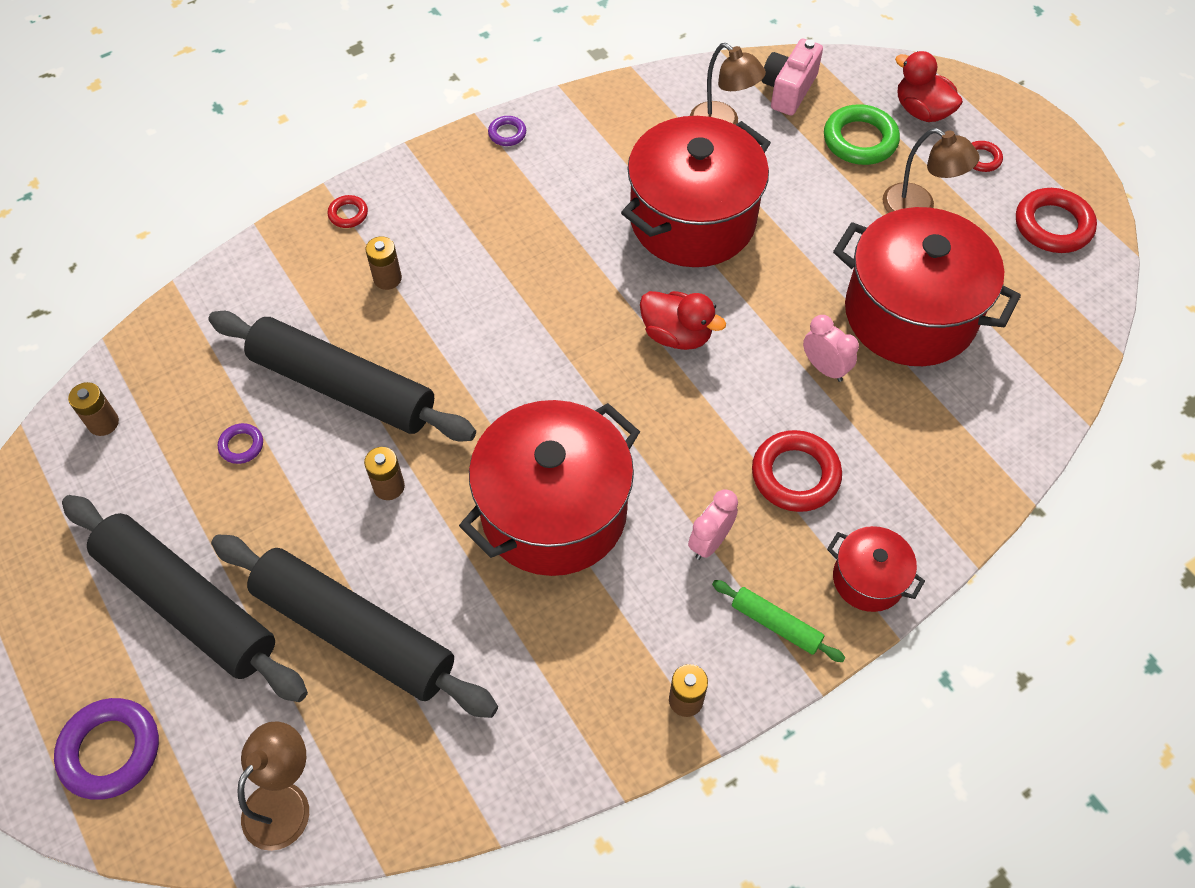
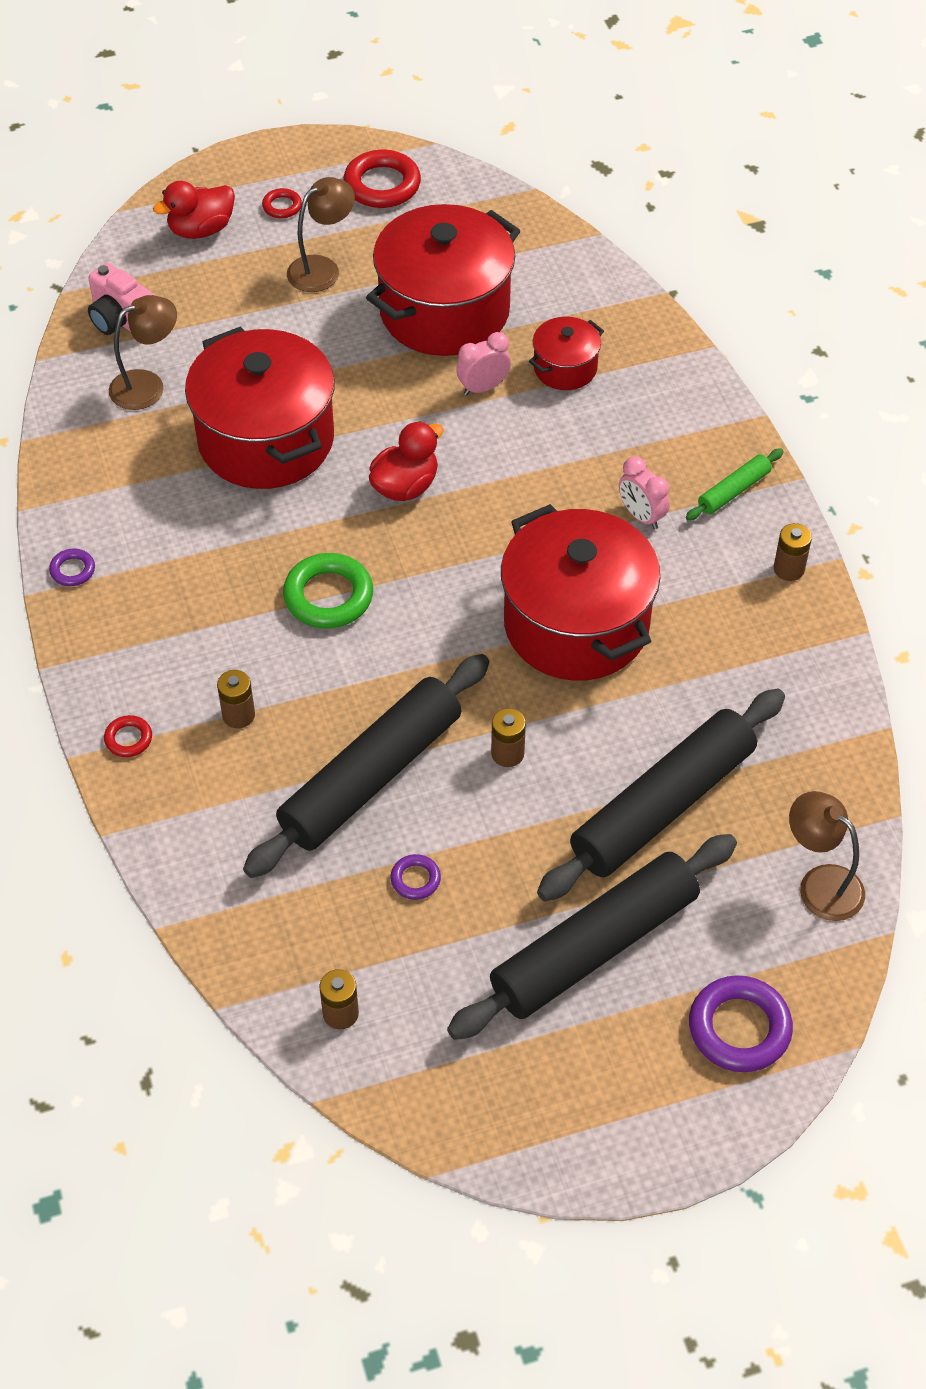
camera: 75 degrees left, 5 degrees down
(795, 475) = (591, 439): red ring -> none
(860, 140) = (218, 285): green ring -> green ring (328, 596)
(868, 579) = (707, 418): red pot -> red pot (565, 368)

